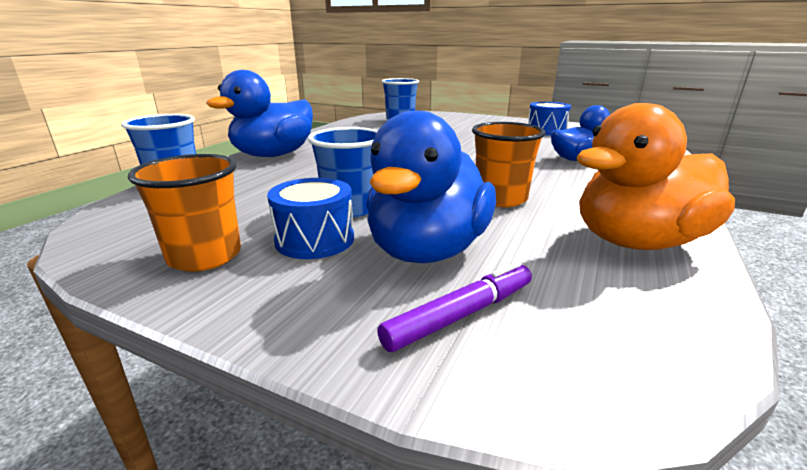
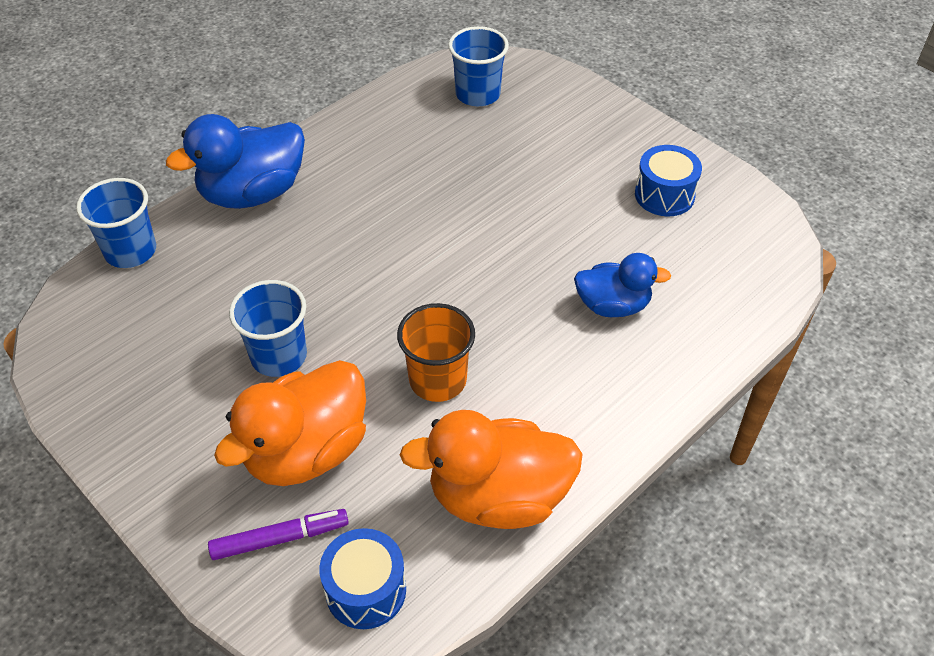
camera: 20 degrees right, 25 degrees up
(205, 256) = (131, 405): orange cup -> none
(315, 240) = (223, 405): blue drum -> blue drum (366, 590)
(427, 250) = (306, 451): blue duck -> orange duck

